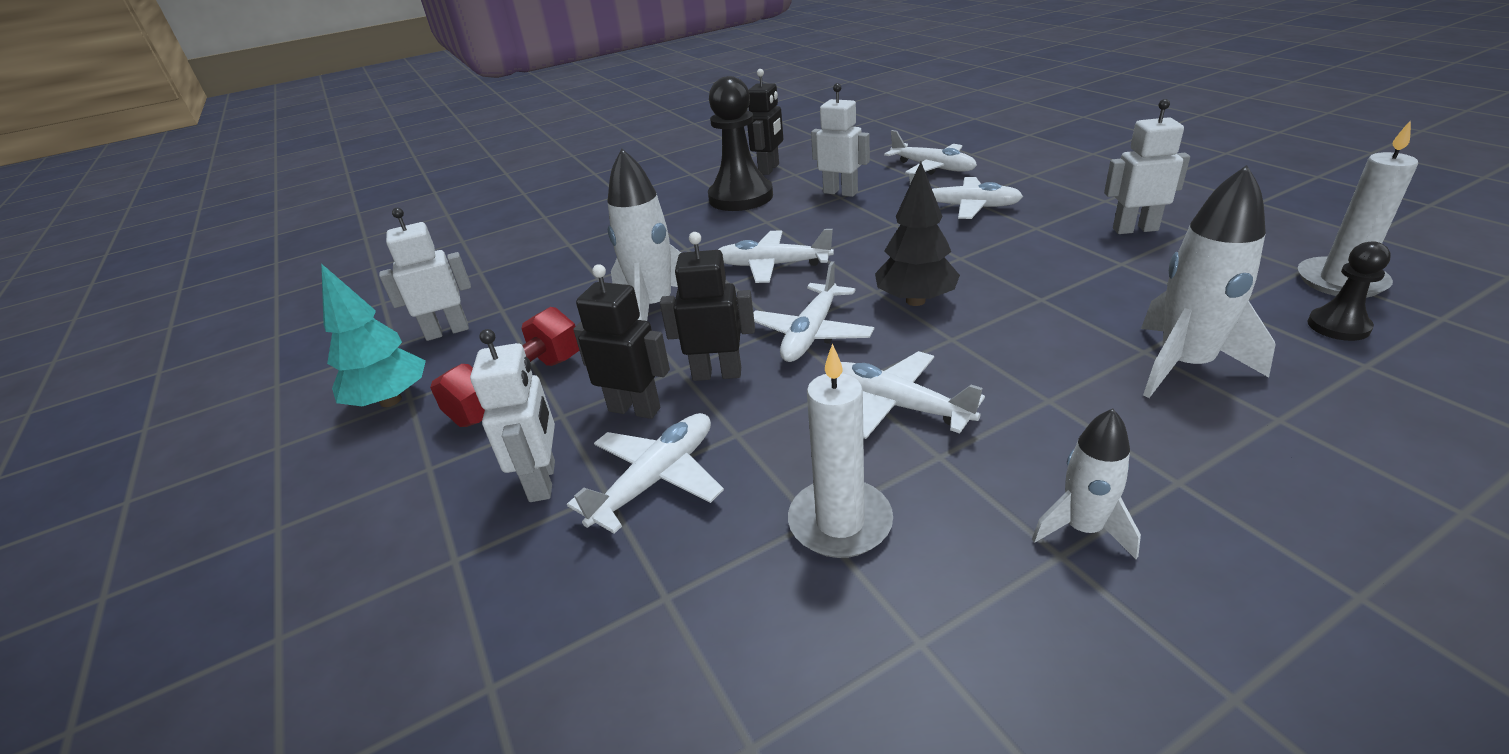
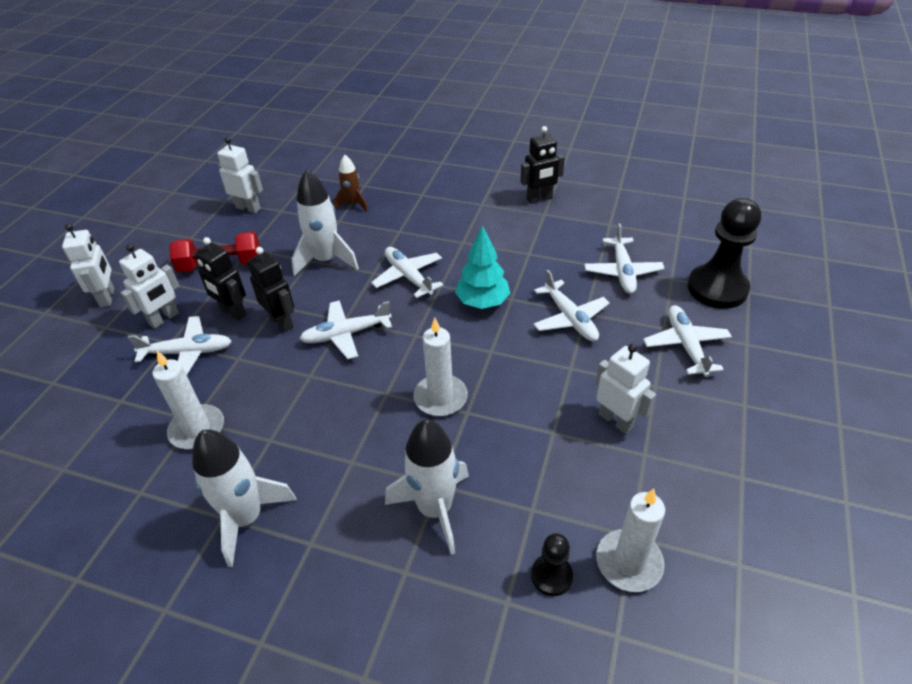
camera: 45 degrees right, 10 degrees up
(390, 400) = (185, 233): turquoise tree -> turquoise tree (482, 302)
(588, 260) = (353, 205): none -> brown rocket
(635, 409) = (233, 312): black robot -> black robot turned 150 degrees clockwise
(741, 197) = (485, 212): black pawn -> black pawn (717, 288)
(840, 192) = (535, 250): white robot -> white robot (107, 297)
(896, 405) = (301, 403): white plane -> white plane (686, 346)
(915, 301) = (417, 358): black tree -> none
(1000, 306) = (440, 397): none -> white candle
(1082, 528) = (246, 518): white rocket -> white rocket, size x1.68

